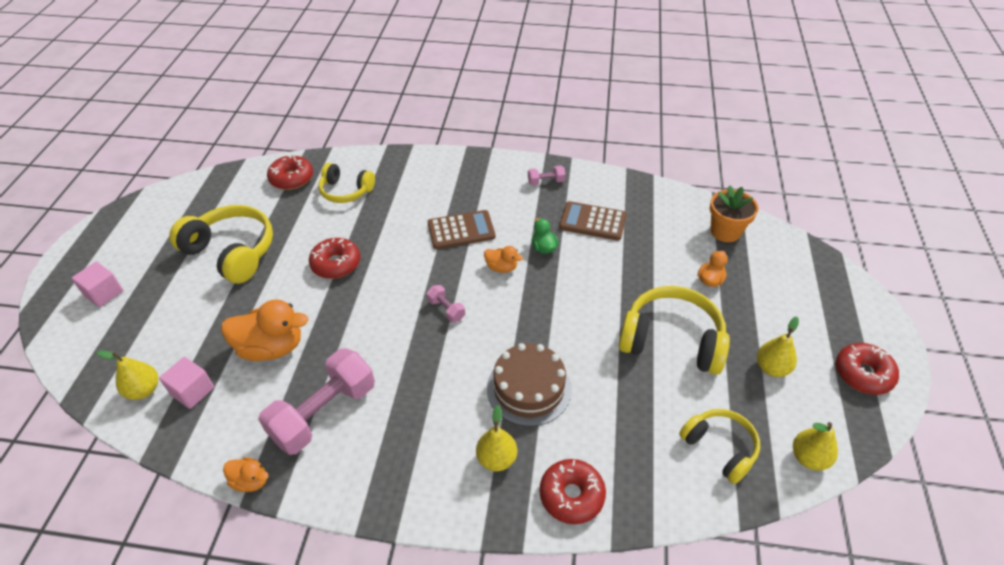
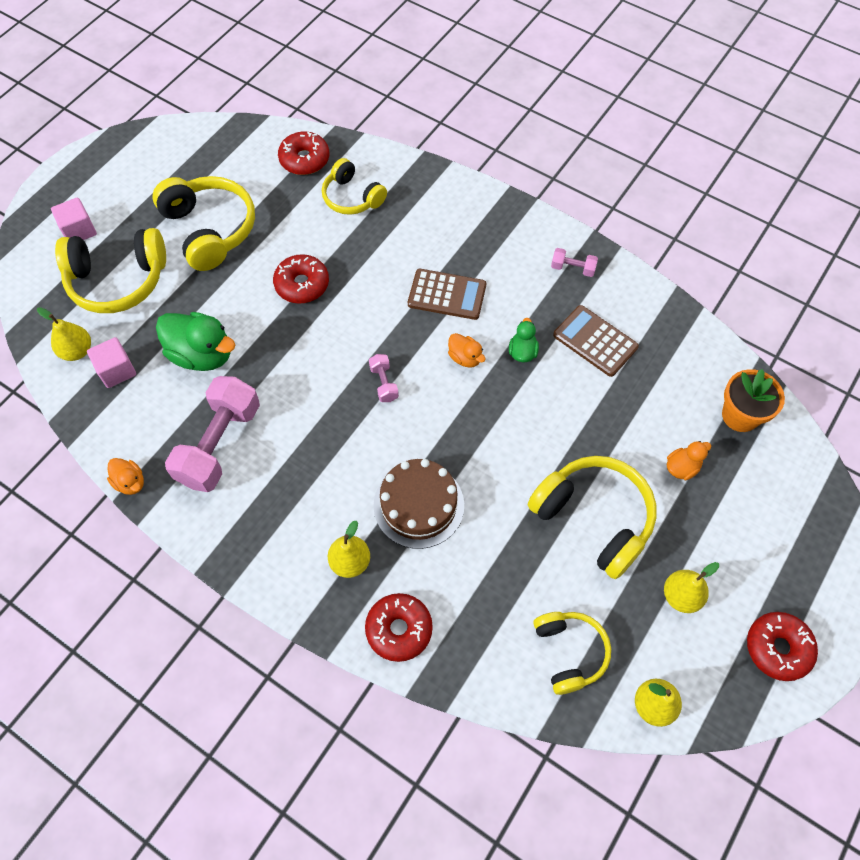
camera: 25 degrees right, 15 degrees up
(161, 319) = (118, 280): none -> yellow headphones
(271, 347) = (202, 354): orange duck -> green duck
(324, 413) = (219, 444): pink dumbbell -> pink dumbbell turned 45 degrees counterclockwise

